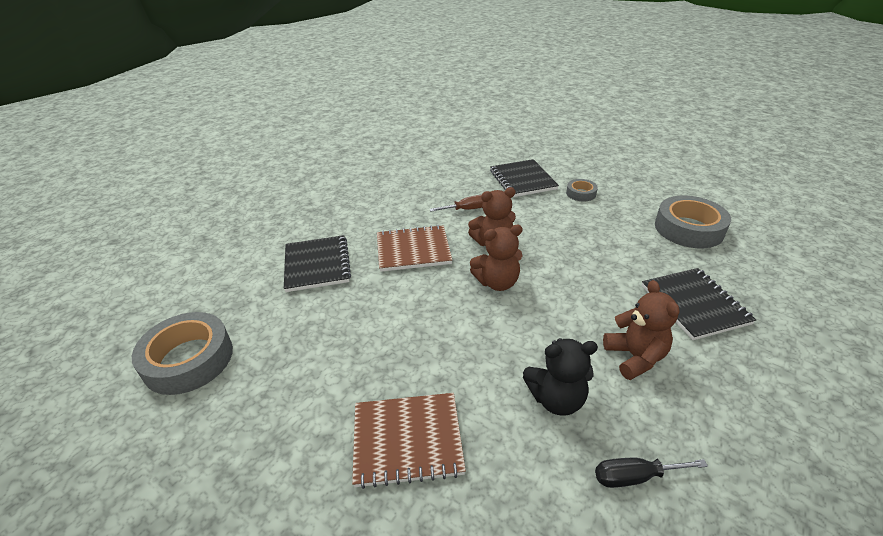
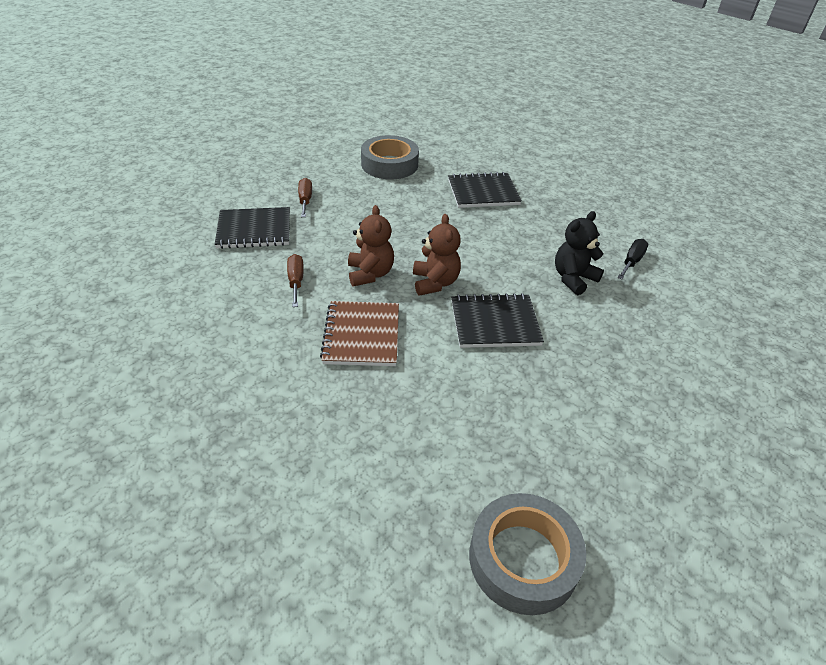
camera: 85 degrees left, 5 degrees up
(317, 265) = (363, 428): black notebook -> black notebook (495, 323)
(407, 440) = (617, 364): brown notebook -> none
(556, 399) = (573, 278): black teddy bear -> black teddy bear turned 135 degrees counterclockwise
(581, 193) = (305, 200): grey tape -> brown screwdriver
(634, 477) = (631, 261): black screwdriver -> black screwdriver turned 150 degrees counterclockwise
(635, 357) = (534, 233): brown teddy bear -> none

